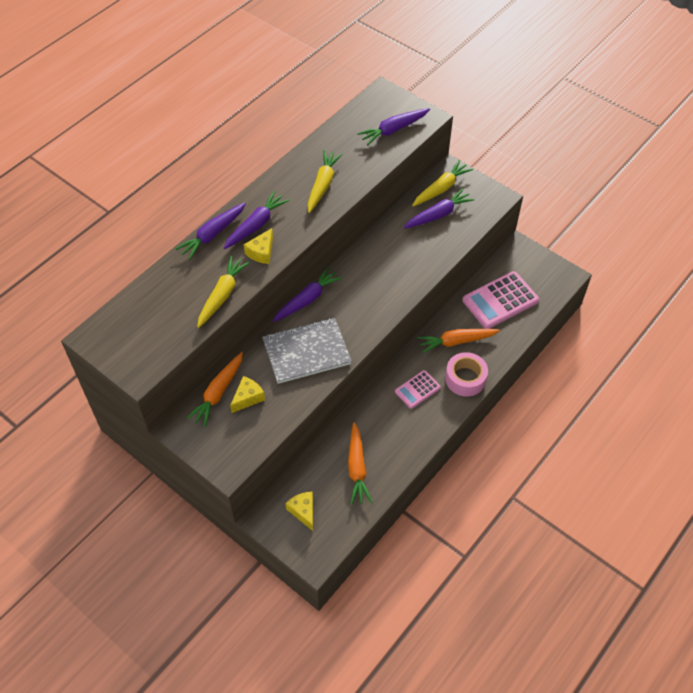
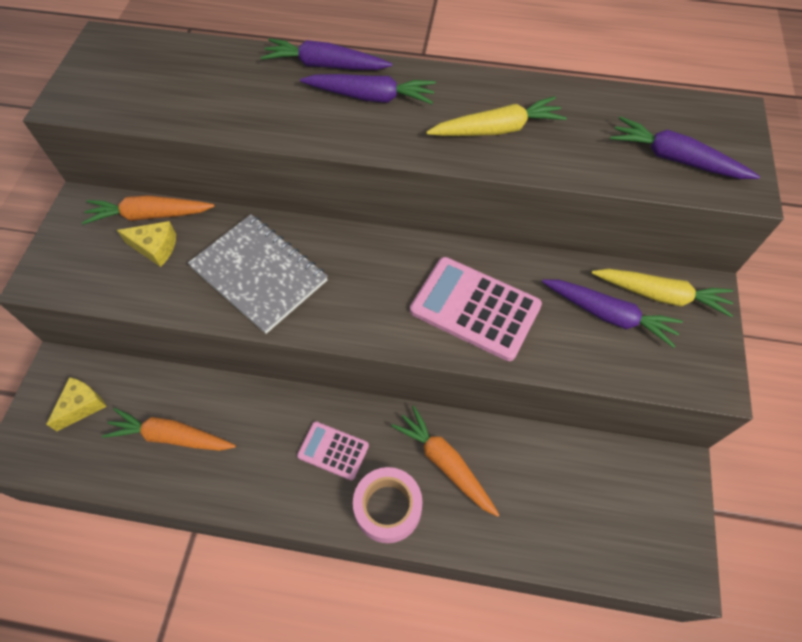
camera: 60 degrees right, 5 degrees up
(222, 295) = (231, 118): yellow carrot -> none
(261, 252) = (328, 123): yellow cheese -> none
(307, 299) = (345, 234): purple carrot -> none
(357, 468) = (171, 436): orange carrot -> orange carrot turned 45 degrees clockwise
(500, 301) = (559, 490): pink calculator -> pink calculator (475, 309)

